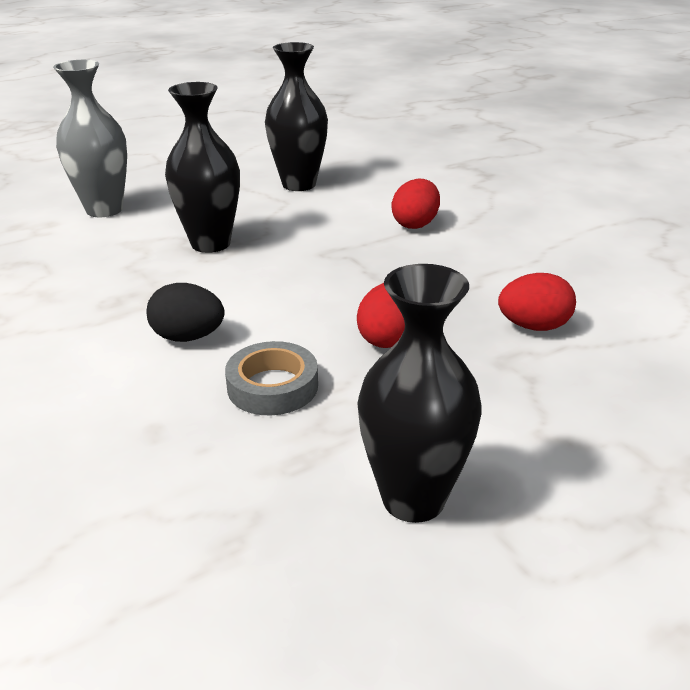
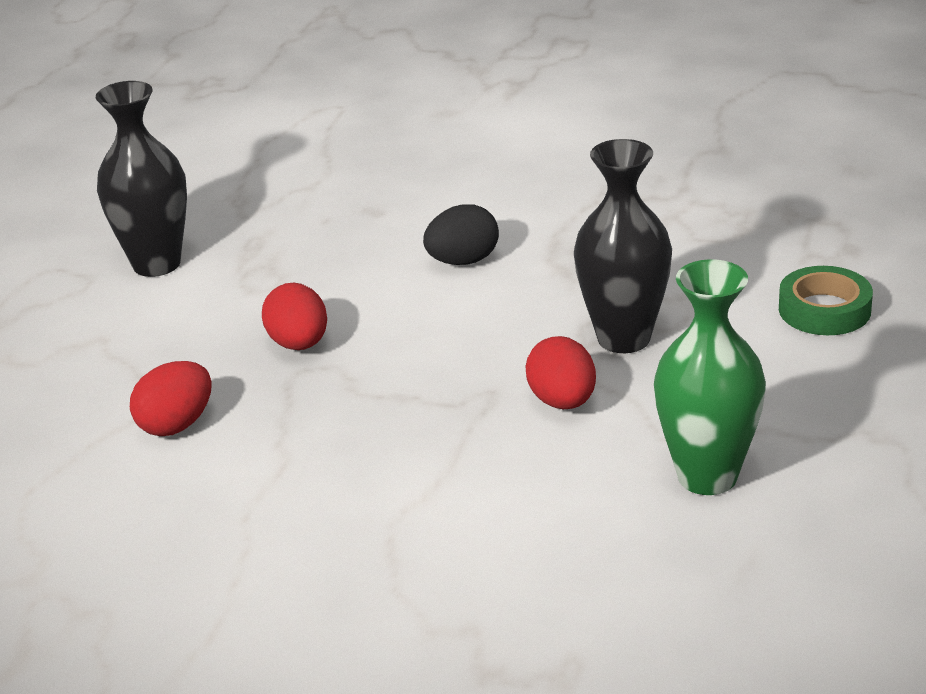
camera: 140 degrees right, 0 degrees up
(104, 209) = (824, 310): grey vase -> green tape
(272, 386) = (338, 268): grey tape -> none
(299, 184) = (707, 476): black vase -> green vase
(415, 224) = (452, 493): red egg -> red egg (562, 401)

